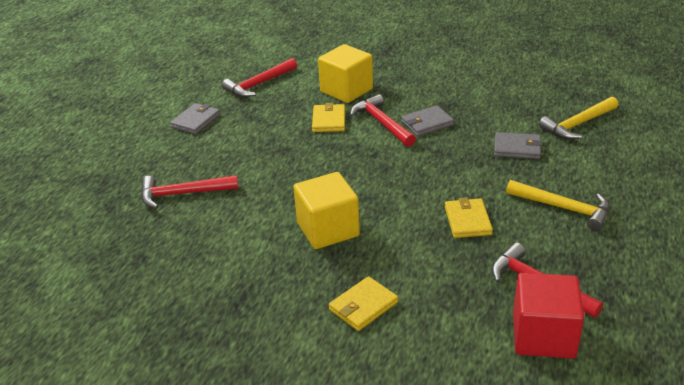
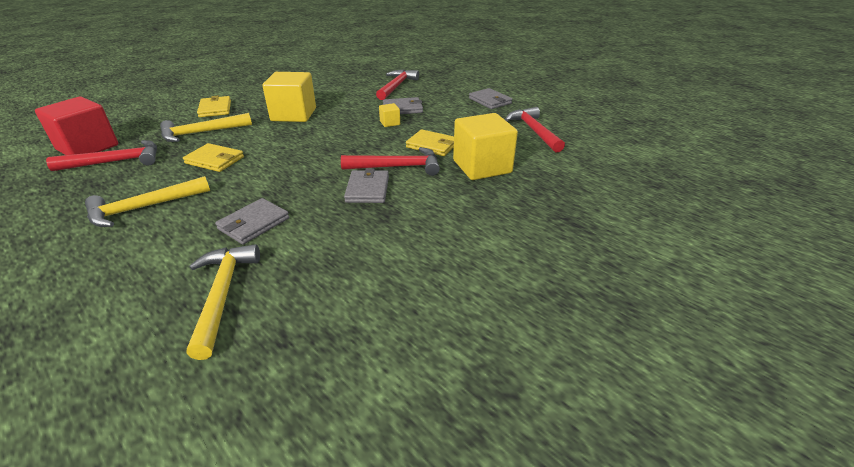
camera: 115 degrees right, 0 degrees up
(255, 164) = (402, 108): none -> grey wallet
(299, 158) = (390, 123): none -> yellow cube
(429, 269) = (202, 133): none -> yellow hammer

